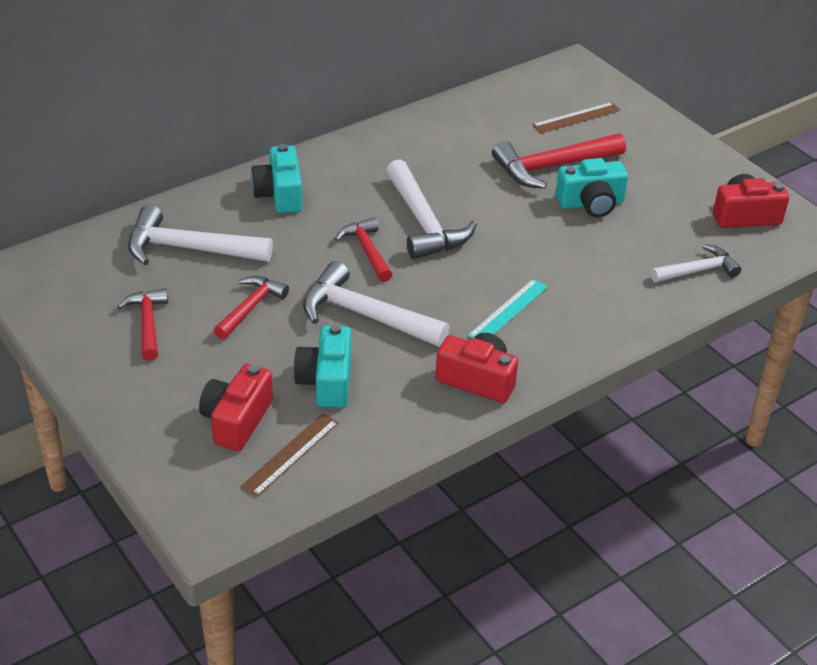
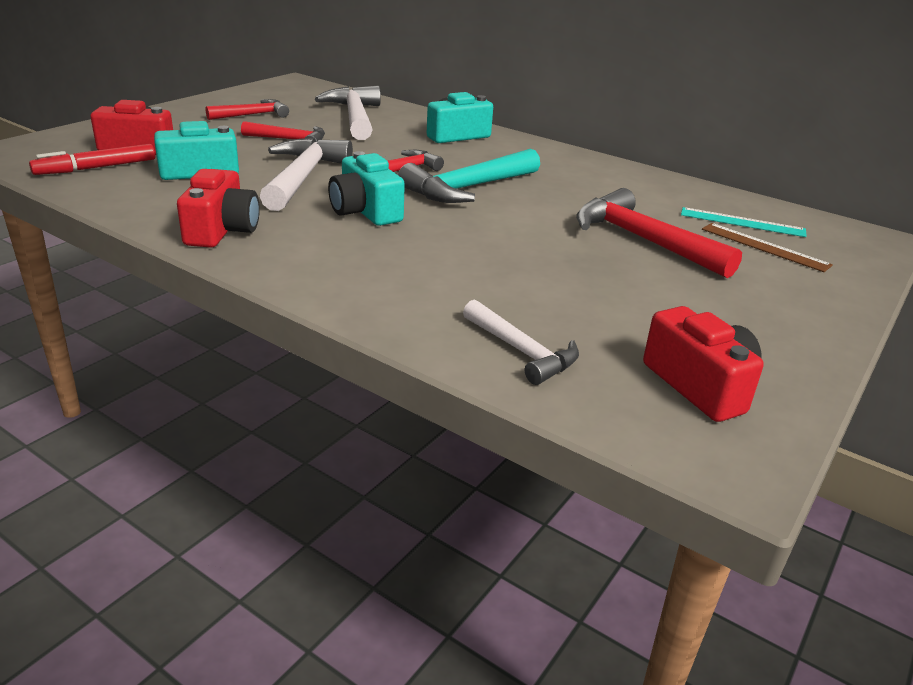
camera: 70 degrees right, 10 degrees down
(290, 454) = (96, 168): brown ruler -> red marker
(423, 223) = (468, 188): white hammer -> turquoise hammer
(508, 311) = (348, 236): turquoise ruler -> turquoise ruler (742, 222)
(591, 203) = (596, 267): turquoise camera -> turquoise camera (365, 211)

